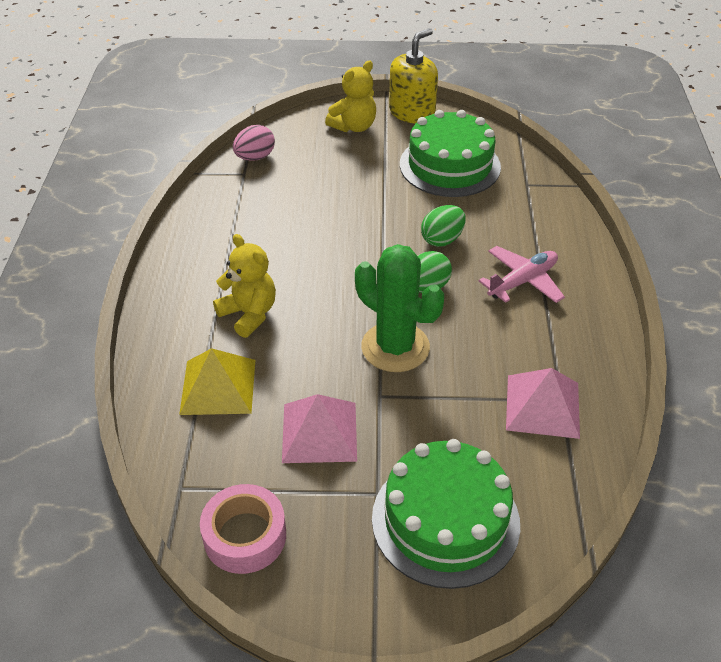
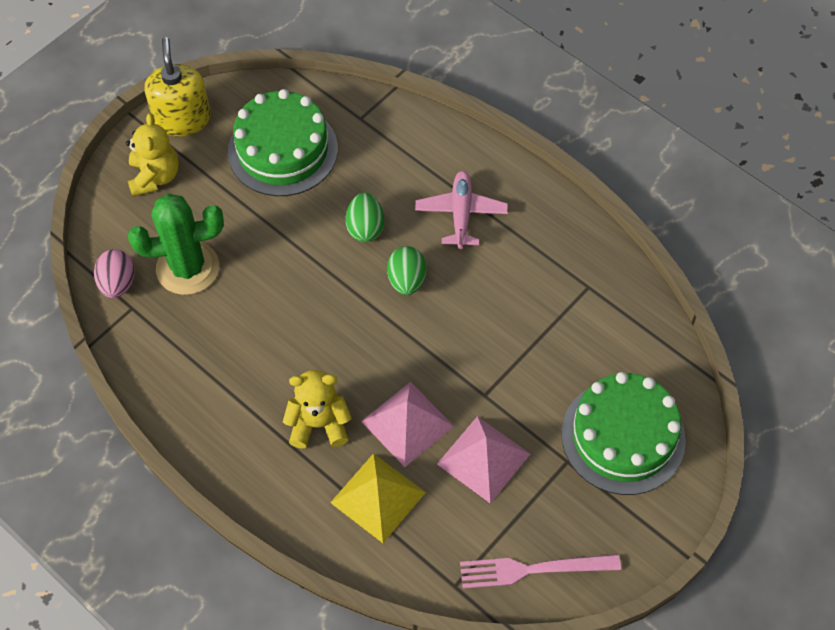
camera: 50 degrees left, 15 degrees up
(245, 536) = (533, 569): pink tape -> pink fork
(395, 347) = (448, 349): green cactus -> green cactus (187, 268)
(542, 406) = (583, 302): pink pyramid -> pink pyramid (407, 423)

